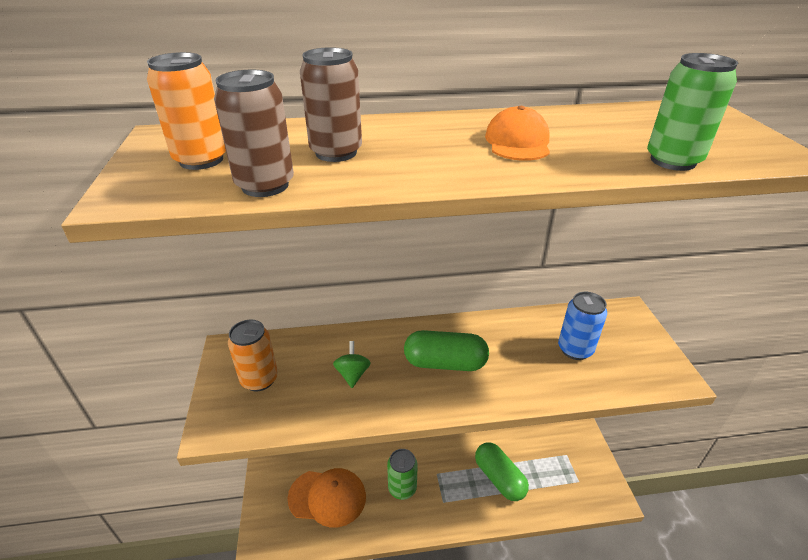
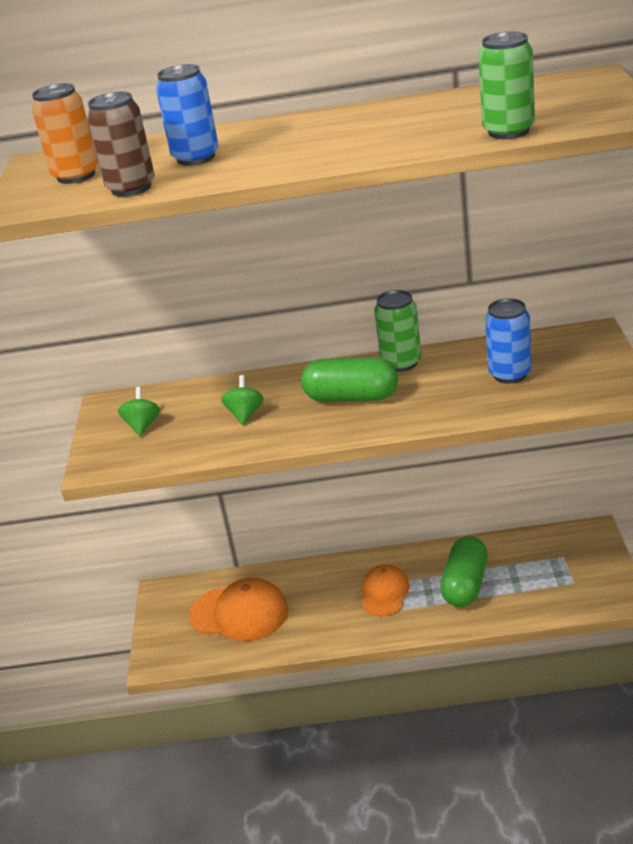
camera: 10 degrees right, 5 degrees down
(259, 379) = (142, 425): orange can -> green spinning top
(336, 153) = (196, 158): brown can -> blue can
(402, 488) = (335, 600): green can -> green can (401, 363)
(499, 478) = (465, 585): green capsule -> green capsule turned 45 degrees clockwise
(517, 142) = (370, 131): orange cap -> orange cap (384, 593)

